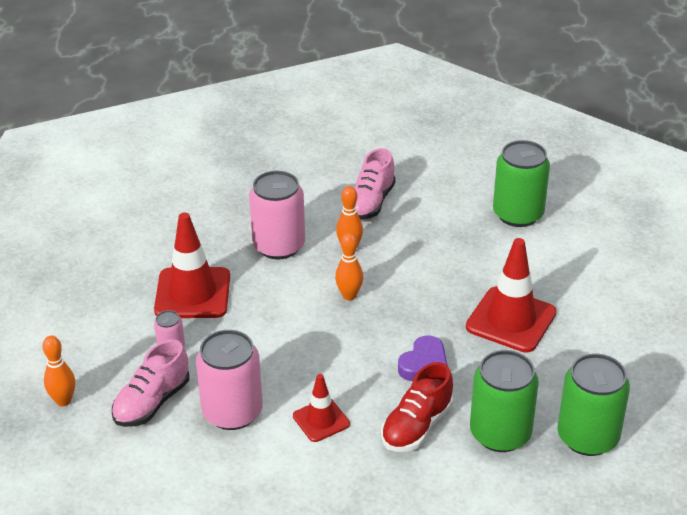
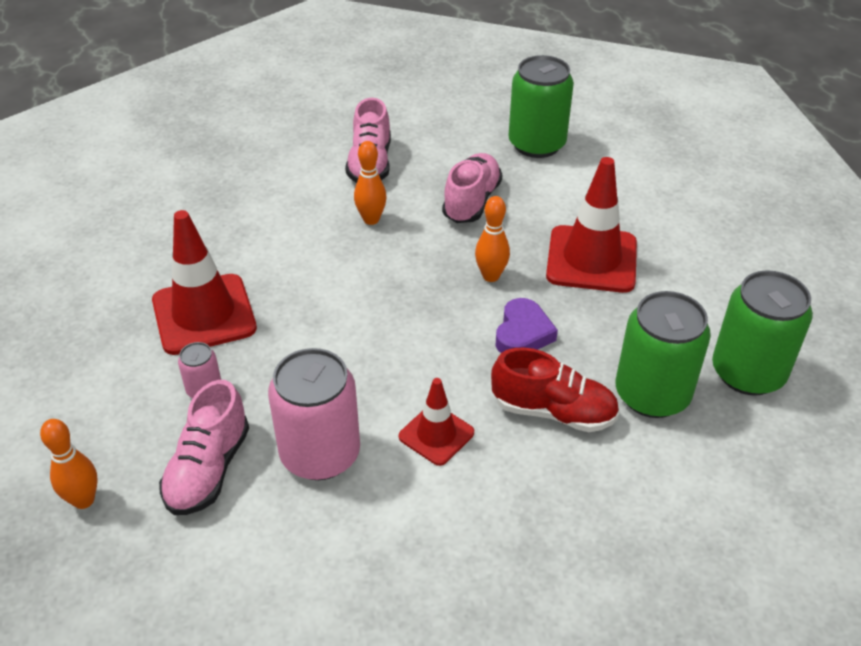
camera: 20 degrees left, 5 degrees up
(279, 246) = (286, 234): pink can -> none
(349, 296) = (397, 273): orange bowling pin -> orange bowling pin (491, 276)
(416, 426) = (553, 412): red shoe -> red shoe turned 90 degrees counterclockwise
(437, 251) = (471, 201): none -> pink shoe

